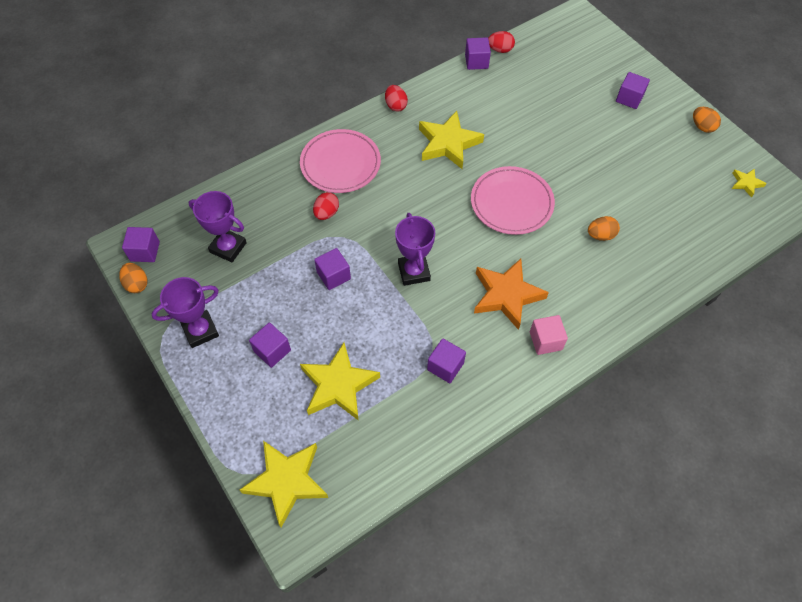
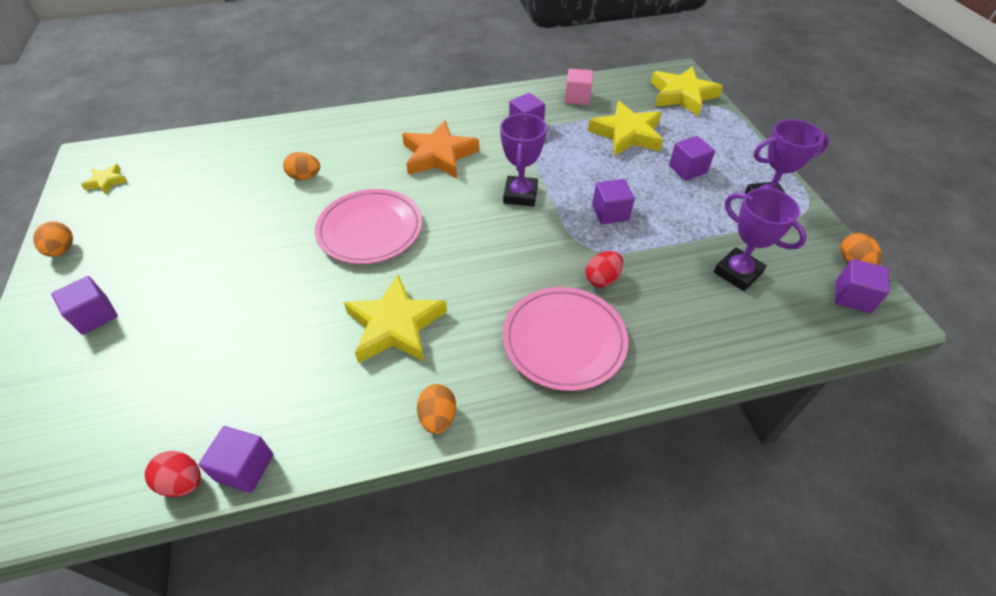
camera: 160 degrees left, 10 degrees down
(395, 105) = (438, 417): red egg -> orange egg
(545, 341) = (428, 120): pink cube -> pink cube (577, 98)

